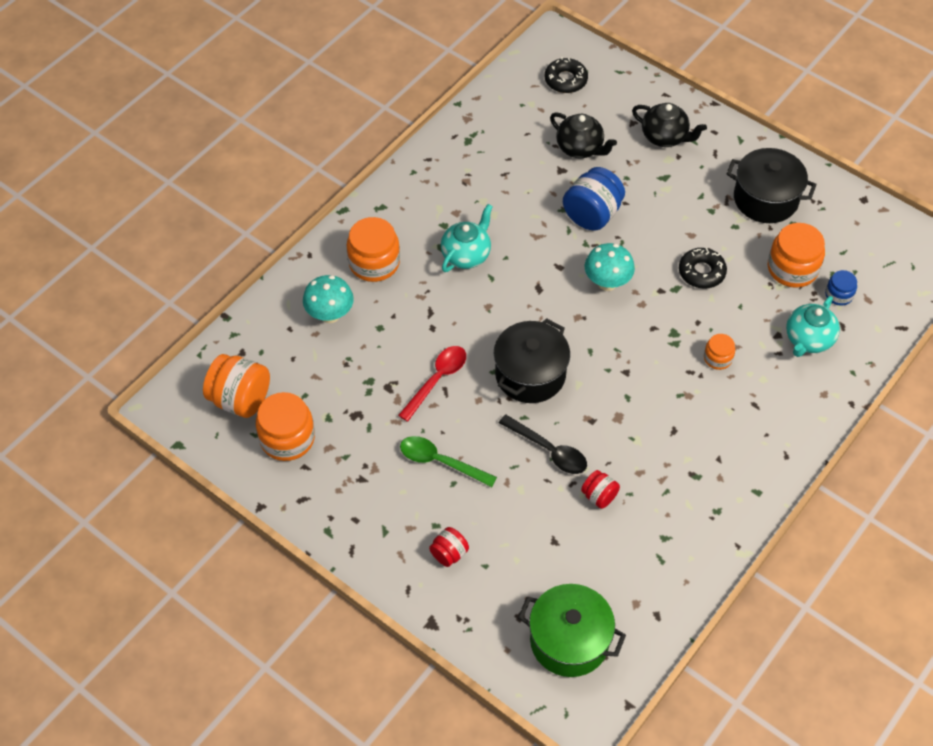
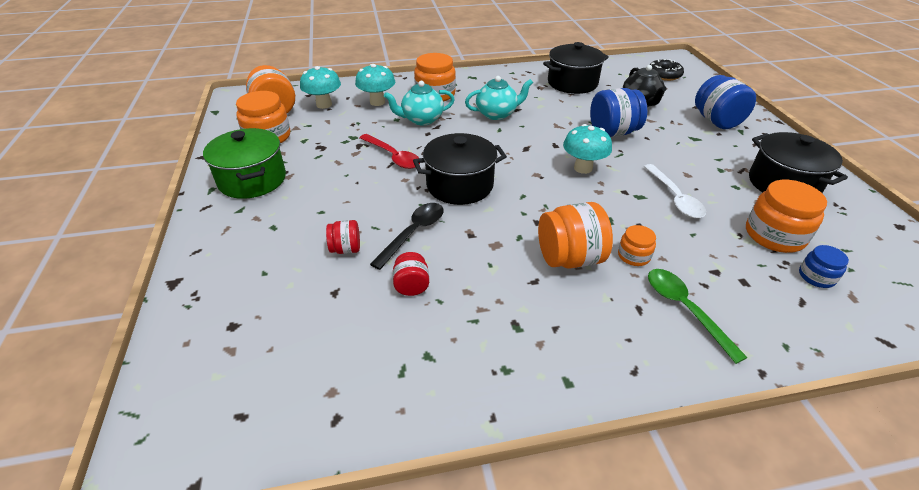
camera: 40 degrees right, 15 degrees down
(280, 356) = (324, 104): none -> turquoise mushroom
(437, 380) = (393, 156): red spoon -> red spoon turned 60 degrees clockwise
(440, 462) = (331, 196): green spoon -> green spoon (685, 309)
(449, 553) = (254, 248): red jar -> red jar (346, 249)
(490, 153) = (572, 83): none -> black pot
(549, 450) = (413, 233): black spoon -> black spoon turned 135 degrees counterclockwise
(569, 640) = (237, 376): green pot -> green pot (252, 180)
(665, 137) = (716, 121): black teapot -> blue jar
(679, 392) = (569, 258): none -> orange jar
(701, 272) = (675, 198): black donut -> white spoon
(808, 340) = (749, 292): turquoise teapot -> turquoise teapot (421, 119)

